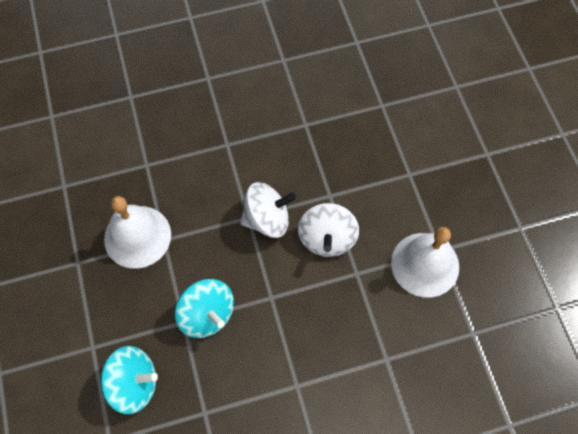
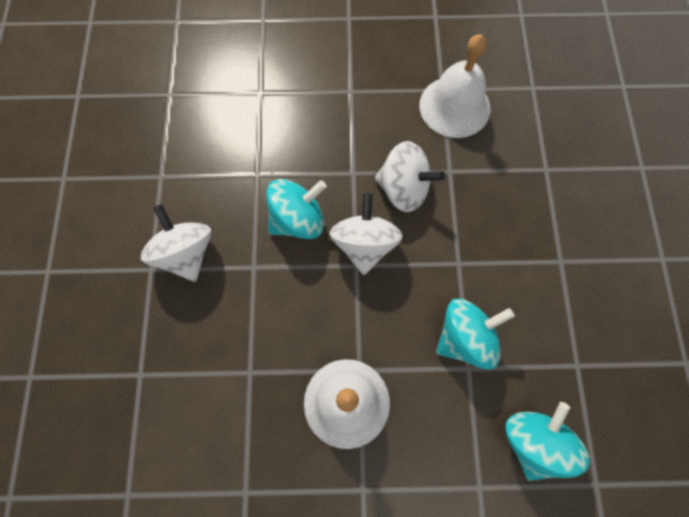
camera: 75 degrees left, 5 degrees up
(226, 96) = (186, 253): none -> white spinning top
(275, 164) = (298, 220): none -> turquoise spinning top

